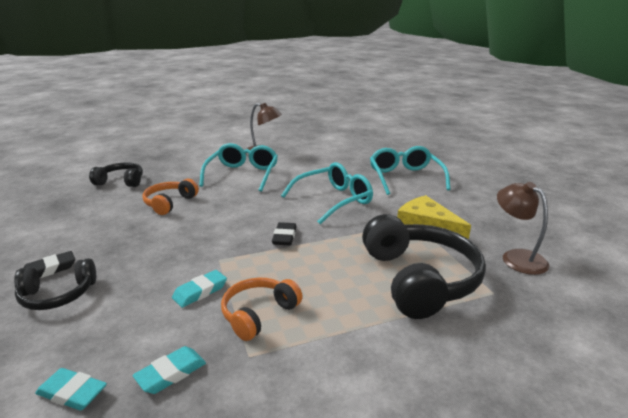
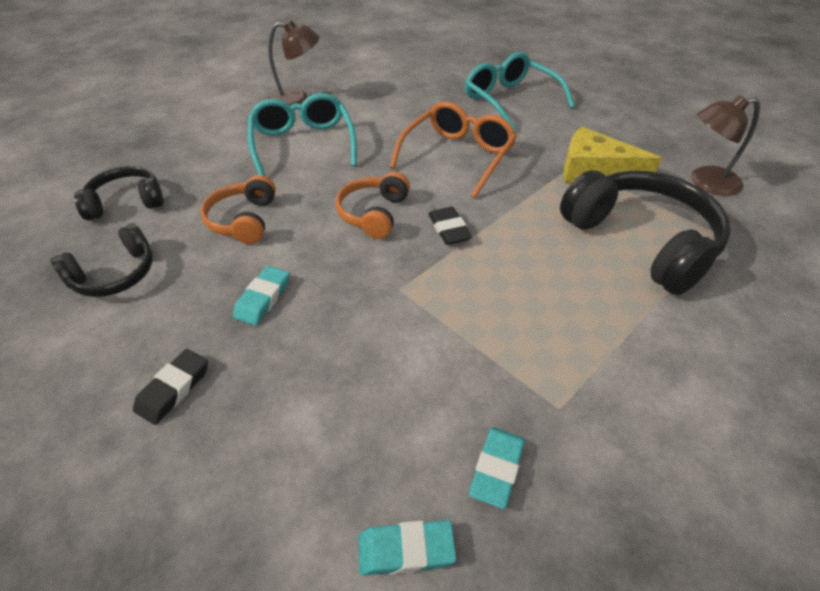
camera: 25 degrees left, 20 degrees up
(58, 295) = (232, 423): black headphones -> black headphones (115, 275)
(200, 291) = (422, 344): turquoise eraser -> turquoise eraser (263, 298)
(259, 314) = (519, 349): orange headphones -> orange headphones (374, 214)
(333, 200) = (458, 156): turquoise glasses -> orange glasses
(516, 257) = (705, 182): brown lamp -> brown lamp turned 45 degrees counterclockwise

